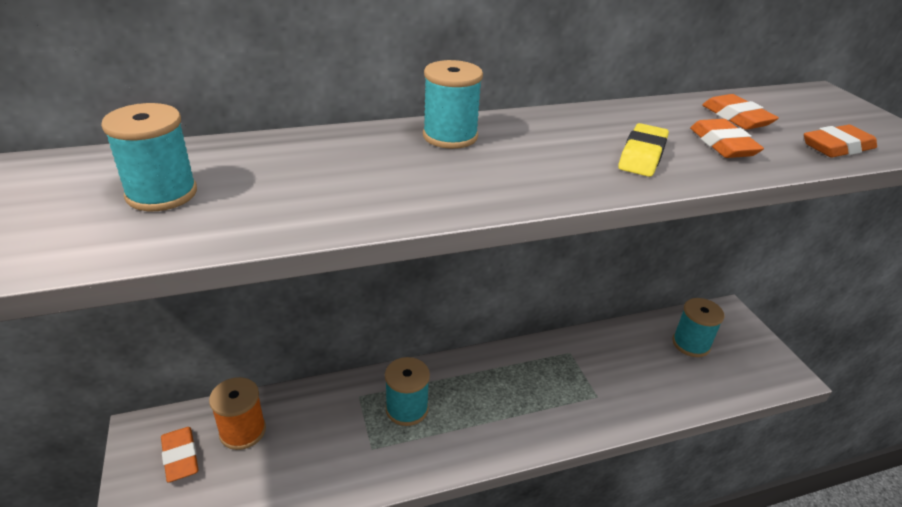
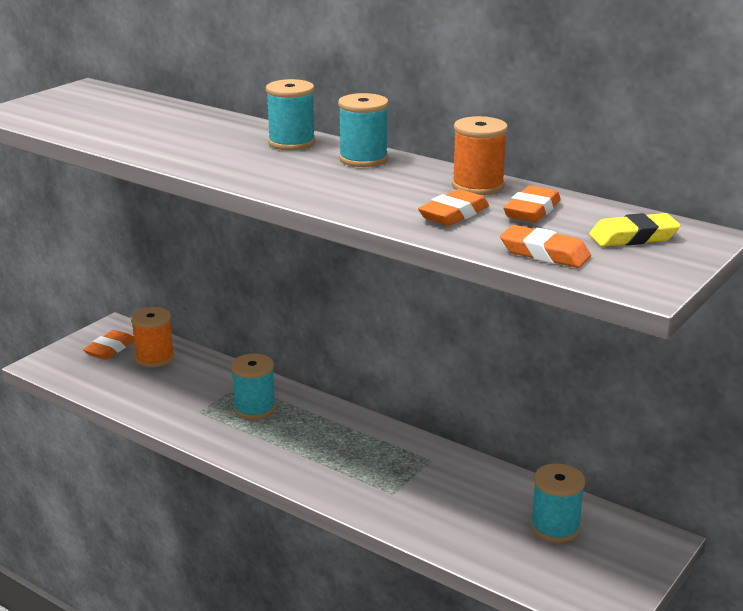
camera: 55 degrees right, 10 degrees down
(162, 194) = (101, 113): turquoise spool -> turquoise spool (363, 159)
(642, 156) = (372, 194): yellow eraser -> yellow eraser (633, 237)
(661, 113) = (478, 186): none -> orange spool

